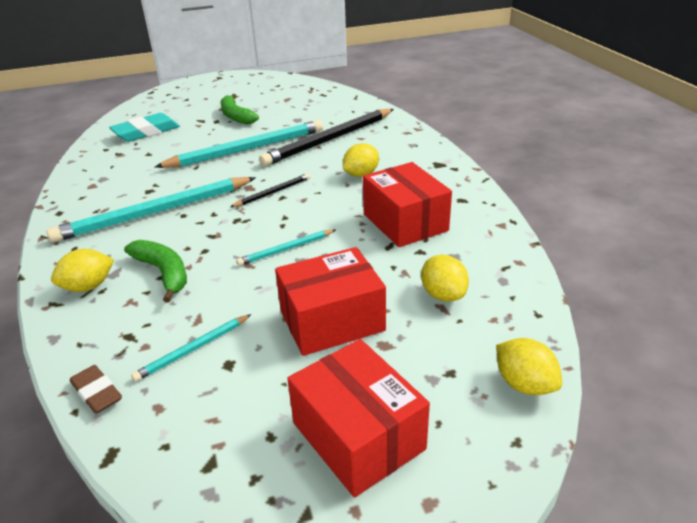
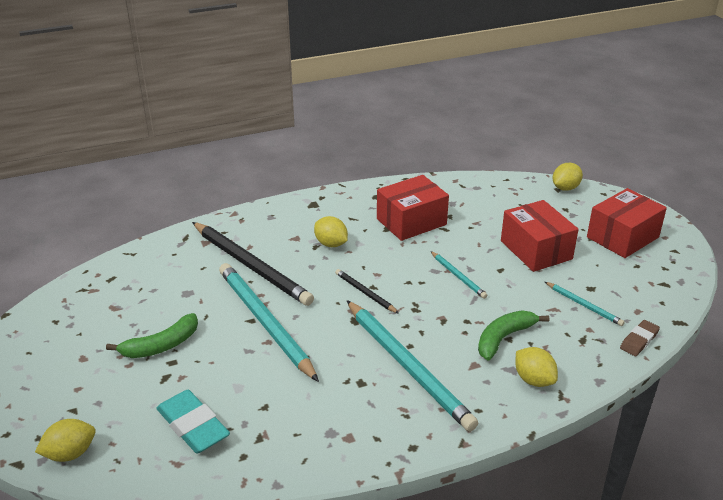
camera: 95 degrees left, 0 degrees up
(443, 295) = (497, 208): yellow lemon -> yellow lemon (70, 453)

